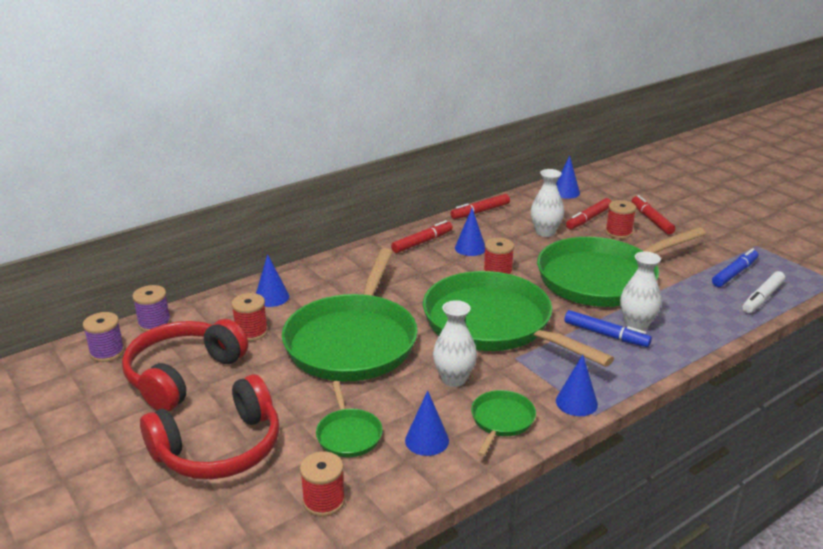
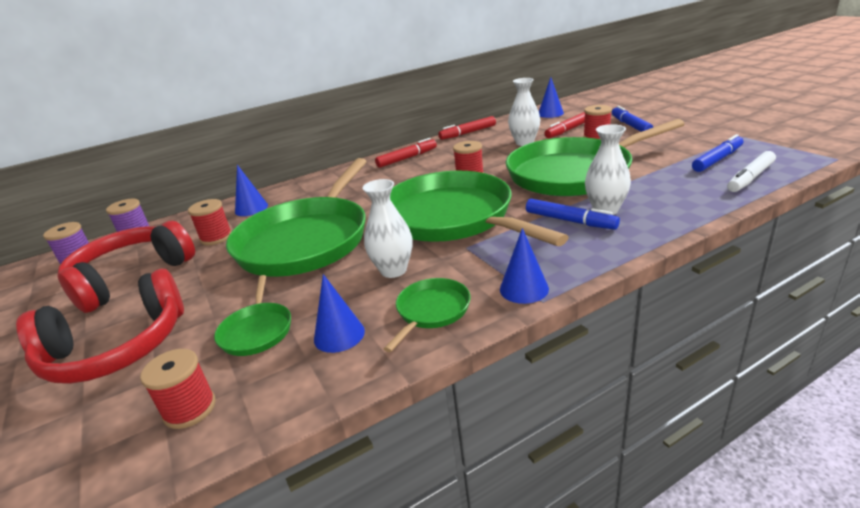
camera: 10 degrees right, 0 degrees up
(470, 248) = (450, 159): blue cone -> none
(651, 220) = (630, 125): red marker -> blue marker

